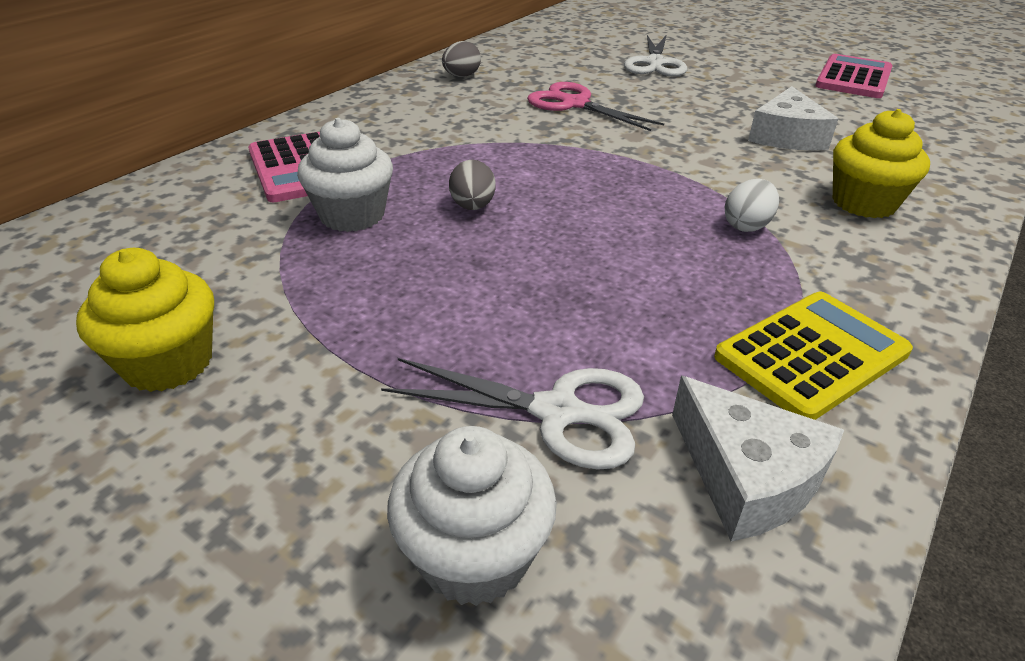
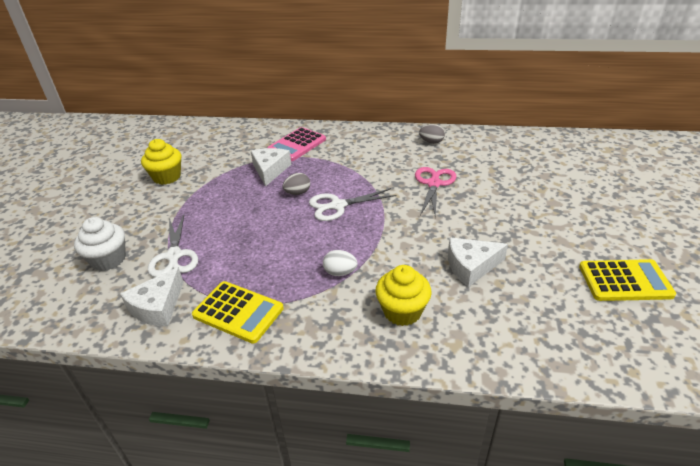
camera: 65 degrees right, 0 degrees up
(352, 215) = (270, 170): white cupcake -> white cheese
(655, 63) = (533, 192): white scissors -> white scissors (337, 206)
(853, 78) = (625, 281): pink calculator -> yellow calculator

